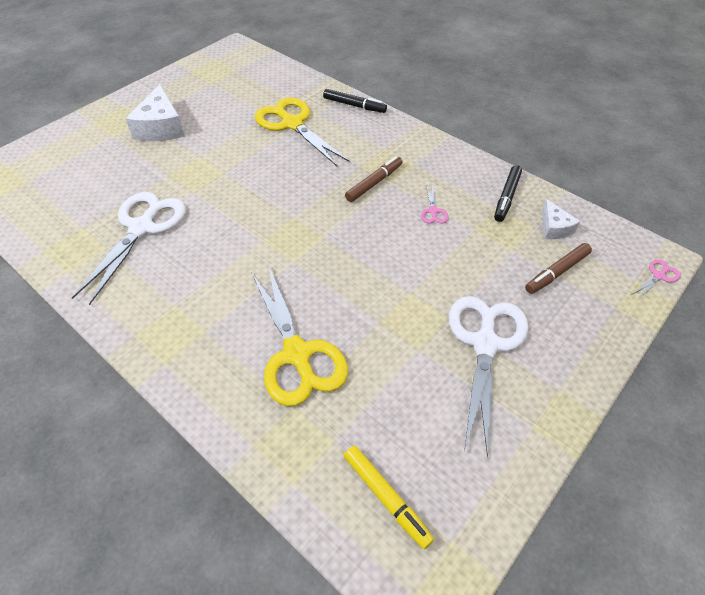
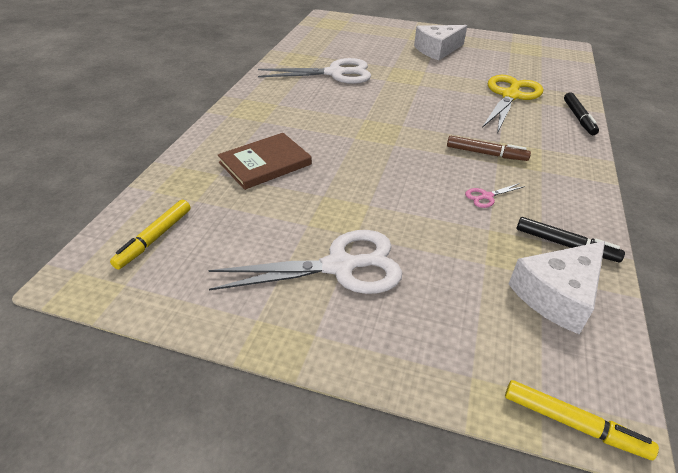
camera: 65 degrees right, 10 degrees down
(297, 354) = (265, 163): yellow scissors -> brown book
(506, 197) = (565, 245): black marker -> black marker turned 150 degrees counterclockwise
(554, 228) = (557, 295): white cheese -> white cheese, size x1.79
(557, 272) = (484, 308): brown marker -> none
(658, 276) = (573, 424): pink scissors -> yellow marker

